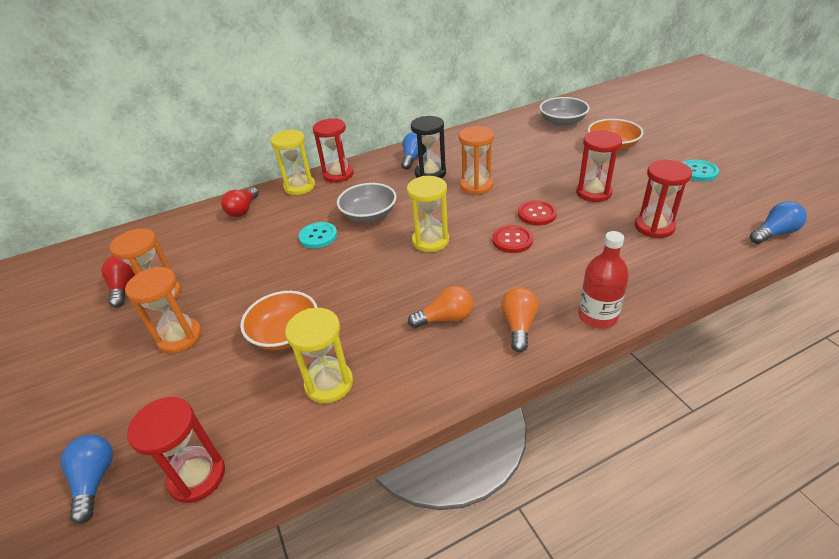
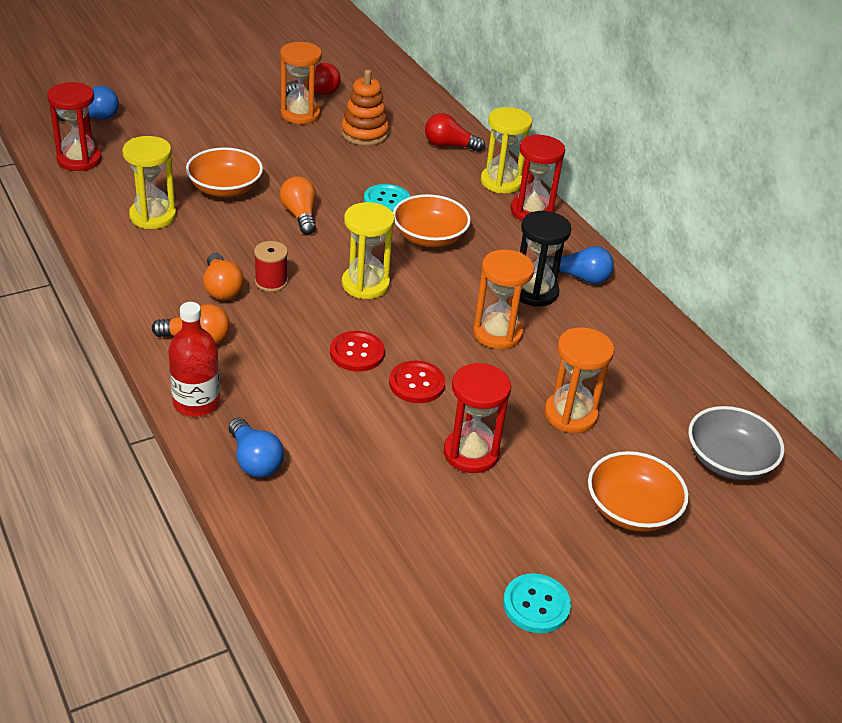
camera: 80 degrees right, 0 degrees up
(180, 337) = (236, 132): orange hourglass -> orange hourglass (570, 415)
(210, 253) = (364, 133): none -> orange stacking toy
(335, 281) = (300, 215): none -> orange light bulb
(369, 215) = (429, 237): grey bowl -> orange bowl
(432, 290) = (271, 282): none -> red spool
(654, 227) = (370, 499): red hourglass -> none
(774, 233) = (335, 639): blue light bulb -> blue light bulb (254, 460)

